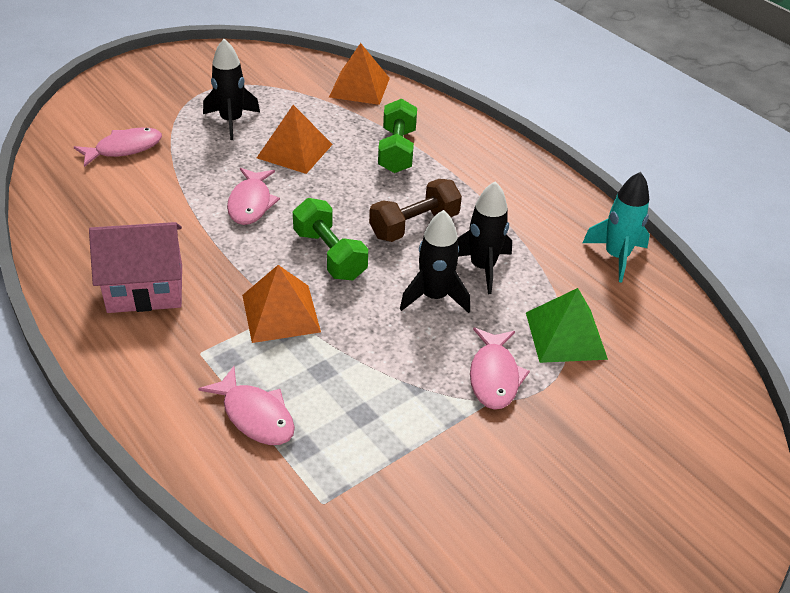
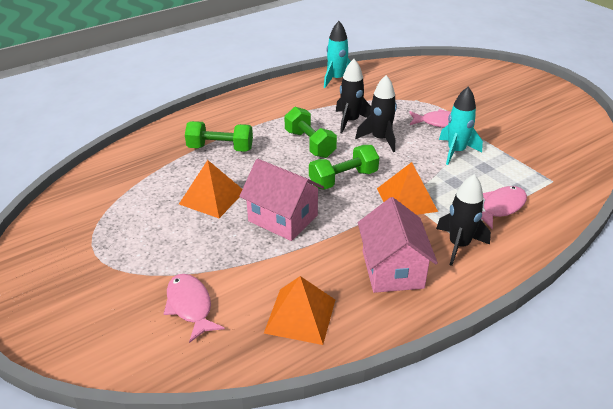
camera: 85 degrees left, 5 degrees down
(231, 121) = (158, 235): black rocket -> black rocket (459, 245)
(251, 203) = (283, 218): pink fish -> pink house
(359, 87) = (123, 164): orange pyramid -> orange pyramid (300, 316)
(405, 383) = (456, 151): none -> turquoise rocket
(414, 225) = (309, 144): brown dumbbell -> green dumbbell
(566, 335) = (404, 100): green pyramid -> none

